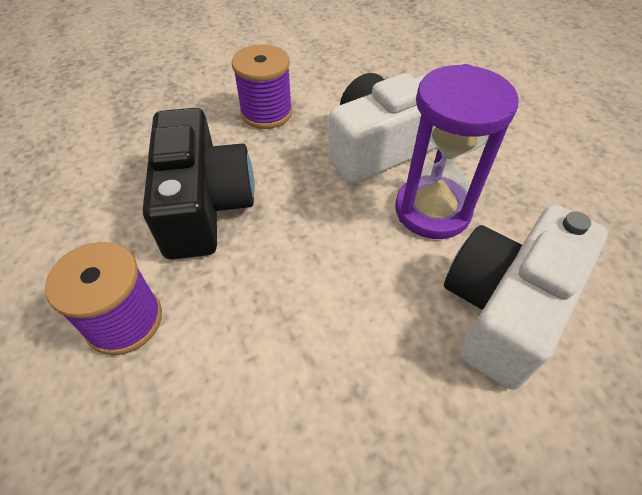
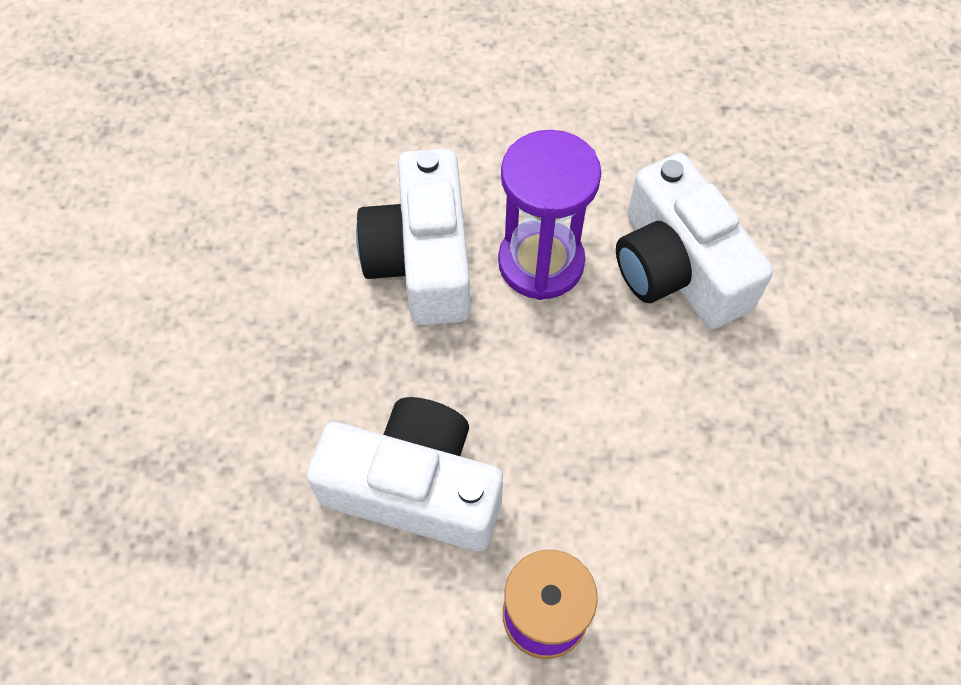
camera: 65 degrees left, 10 degrees up
(203, 204) = (414, 488): black camera -> white camera
(266, 113) = (284, 360): purple spool -> none

